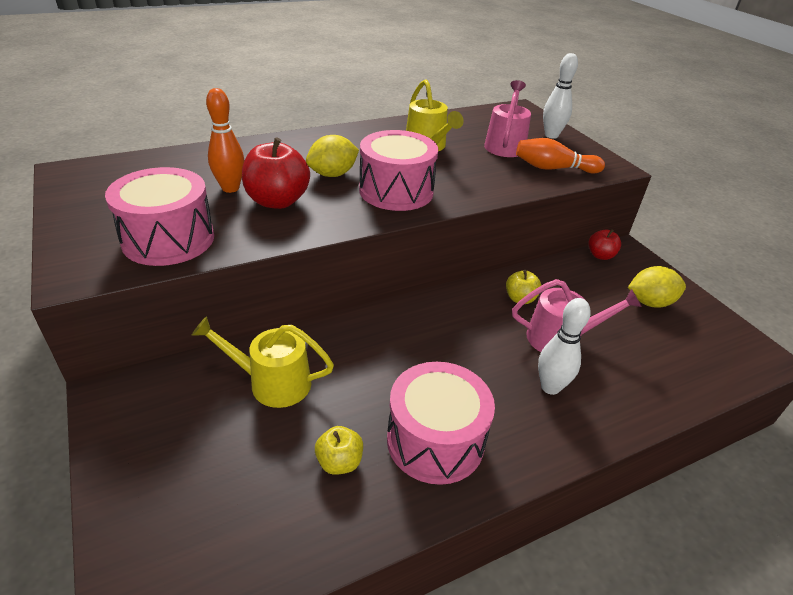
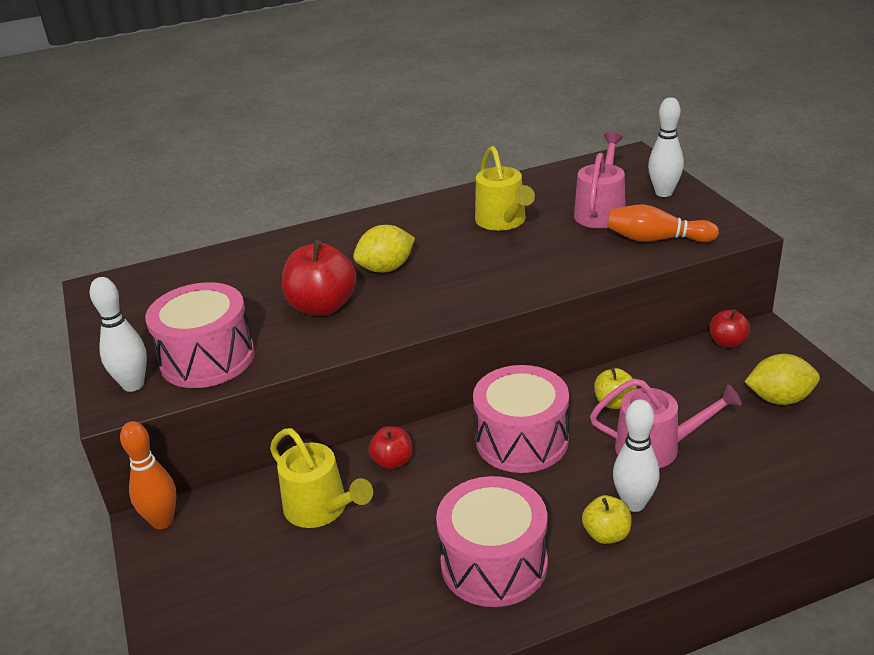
camera: 10 degrees right, 5 degrees down
(92, 259) = (133, 385): none -> white bowling pin
(230, 188) = (271, 295): orange bowling pin -> orange bowling pin (162, 521)
(272, 382) = (321, 509): yellow watering can -> yellow watering can turned 150 degrees counterclockwise
(337, 341) = (393, 461): none -> red apple
(339, 462) = (389, 587): yellow apple -> yellow apple (606, 534)
(396, 191) = (458, 284): pink drum -> pink drum (522, 440)

